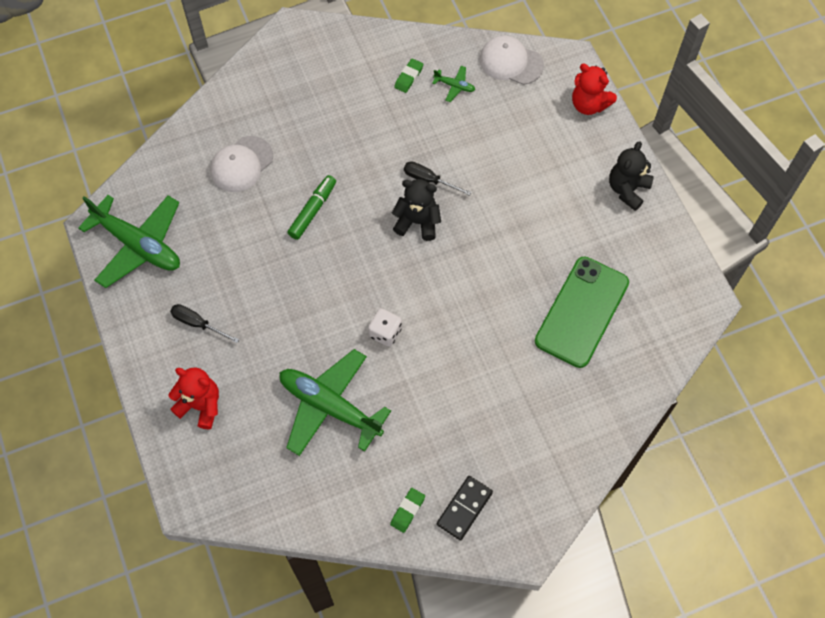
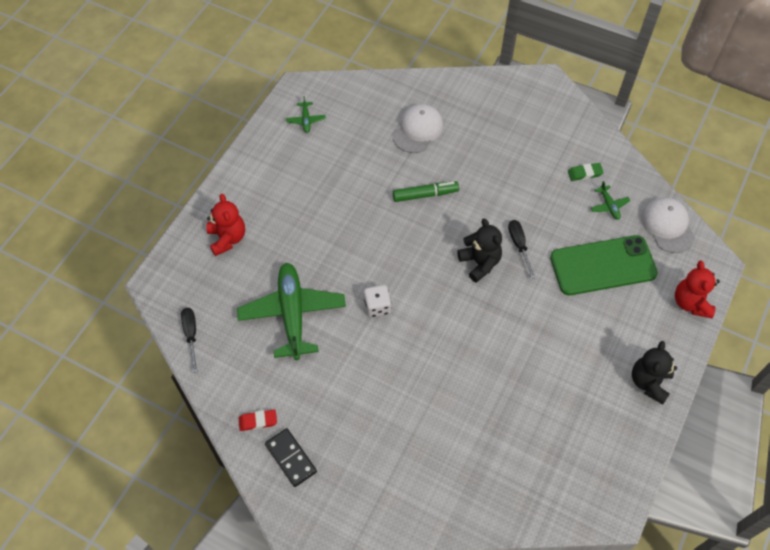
camera: 50 degrees right, 5 degrees down
(138, 245) = (306, 120): green plane -> green plane, size x0.41
(198, 323) = (282, 193): black screwdriver -> black screwdriver (191, 335)
(241, 164) = (417, 130): white cap -> white cap turned 120 degrees clockwise
(407, 511) = (258, 421): green eraser -> red eraser
(464, 508) = (290, 458): black domino -> black domino turned 60 degrees clockwise
(582, 312) = (516, 425): green phone -> green phone (603, 265)
(627, 189) = (649, 382): black teddy bear -> black teddy bear turned 60 degrees counterclockwise

